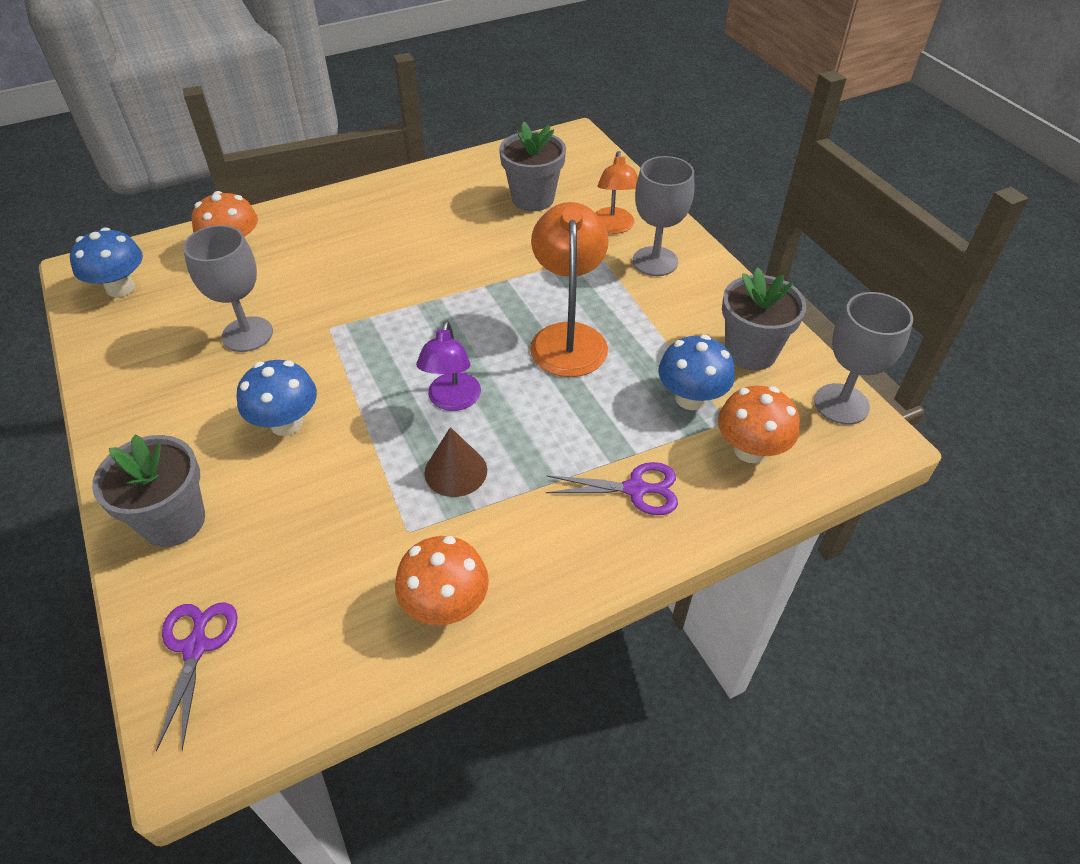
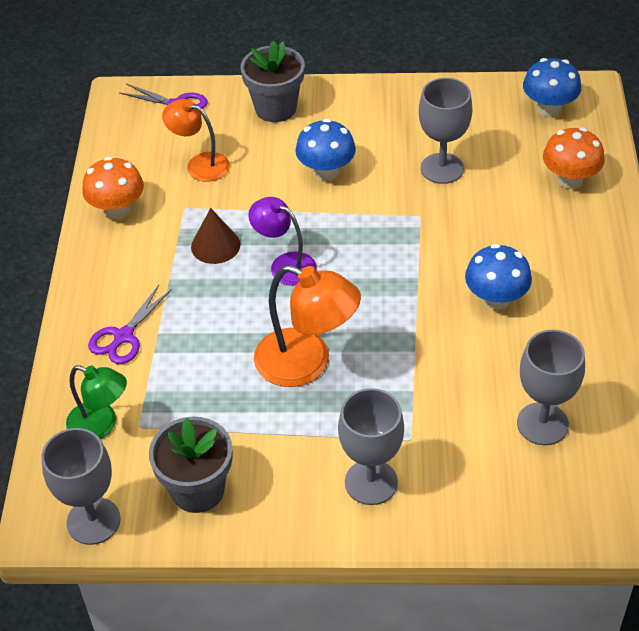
camera: 120 degrees right, 0 degrees up
(533, 199) = (542, 424): grey flower pot -> grey goblet
(613, 227) = (450, 473): orange lamp -> orange lamp (200, 164)
(691, 398) = (179, 415): blue mushroom -> blue mushroom (495, 299)
(750, 450) = (101, 425): orange mushroom -> green lamp

